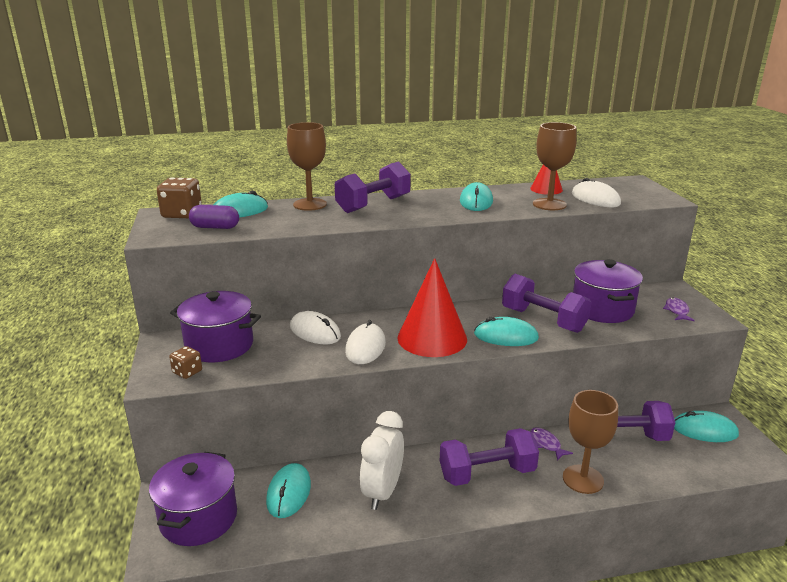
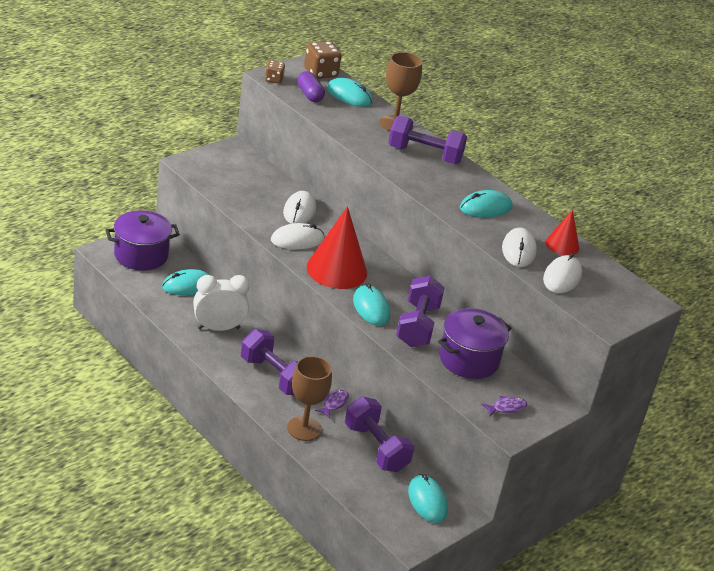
camera: 55 degrees right, 10 degrees up
(187, 372) = (205, 172): brown dice -> brown dice (274, 79)
(219, 345) = (246, 174): purple pot -> none
(549, 204) = (518, 250): brown goblet -> white mouse

